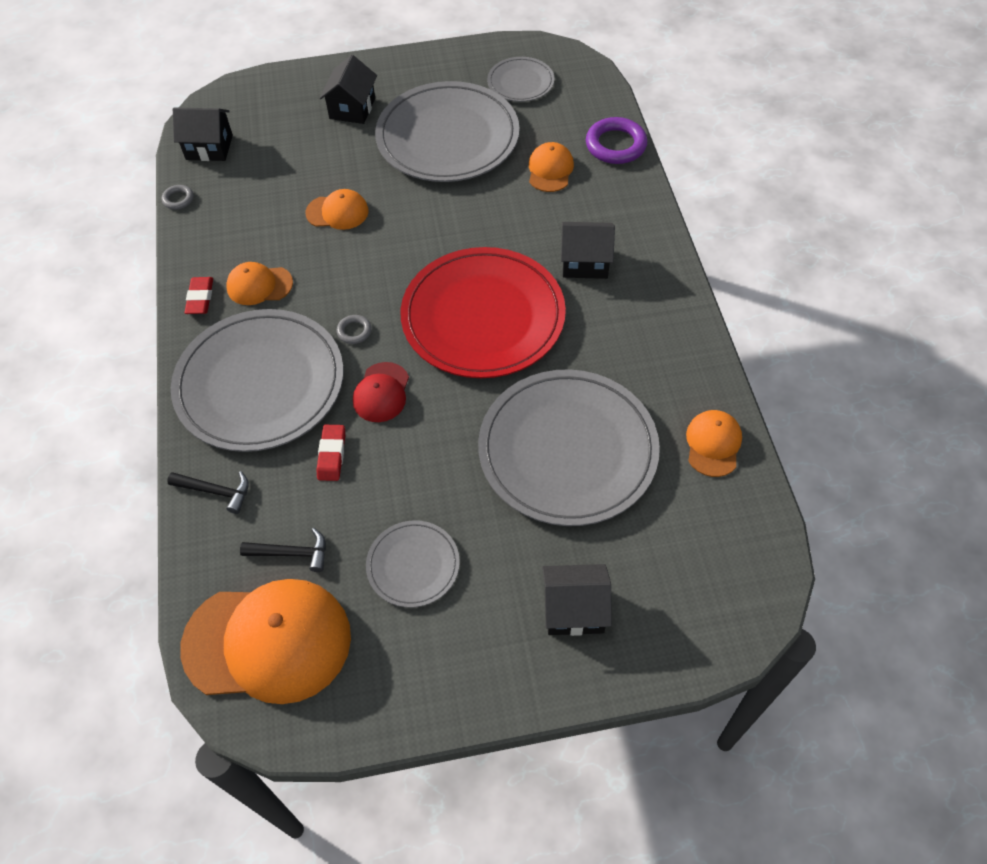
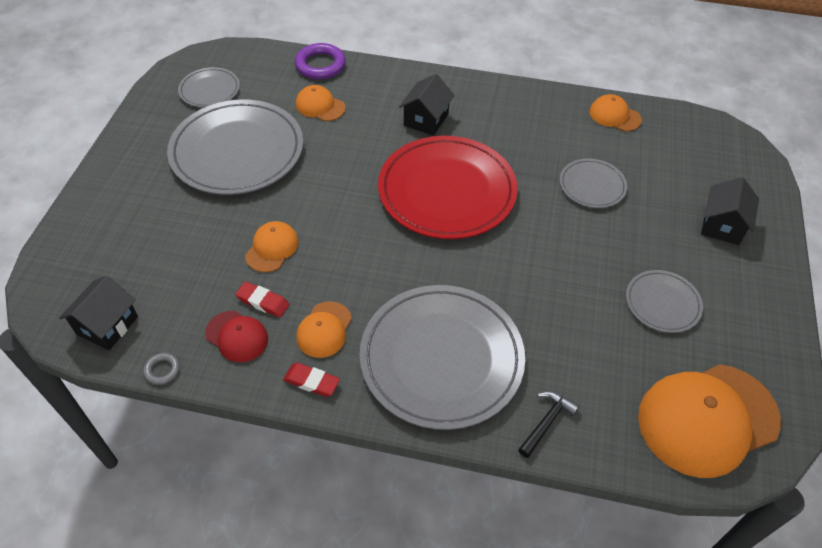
camera: 70 degrees left, 5 degrees down
(267, 642) = (707, 419): orange cap -> orange cap turned 135 degrees counterclockwise
(292, 553) = (628, 380): black hammer -> none
(331, 455) = (540, 326): red eraser -> red eraser (263, 302)
(352, 108) = (147, 201): black house -> none
(354, 331) = (417, 275): grey ring -> none
(381, 392) = (491, 275): red cap -> red cap (237, 336)
(567, 450) = (592, 185): grey plate -> grey plate, size x0.49

